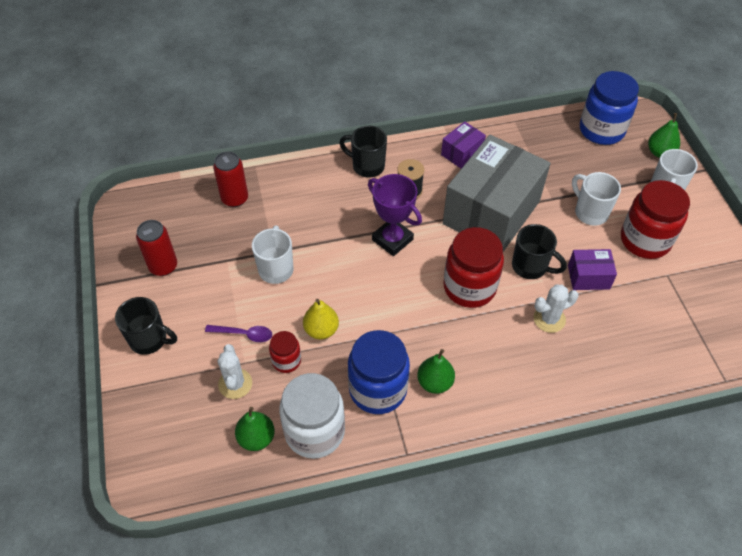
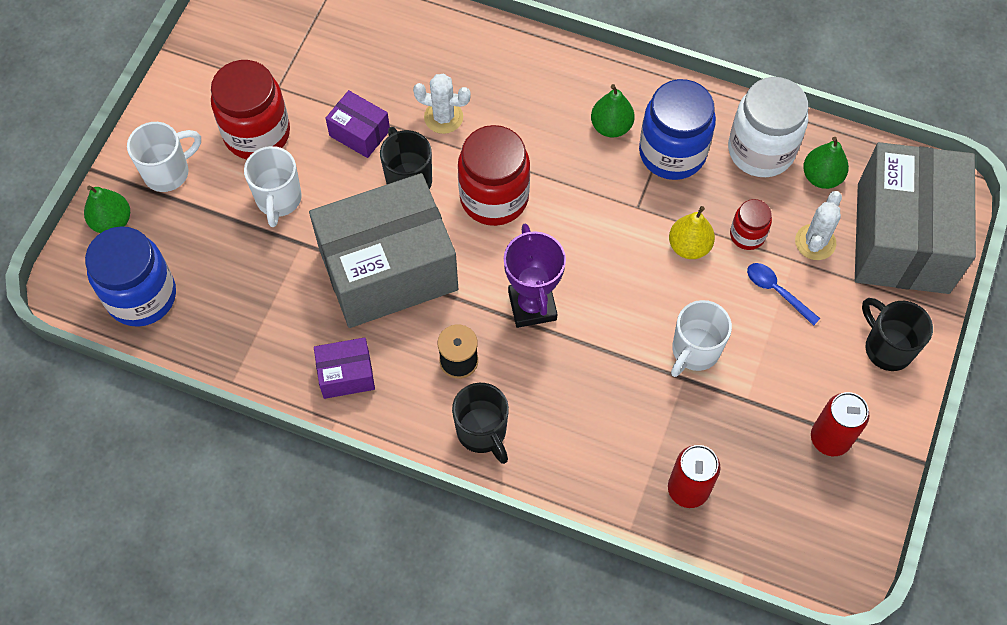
camera: 145 degrees left, 10 degrees up
(171, 426) = (903, 237): none -> grey box
(244, 334) = (776, 291): purple spoon -> blue spoon

